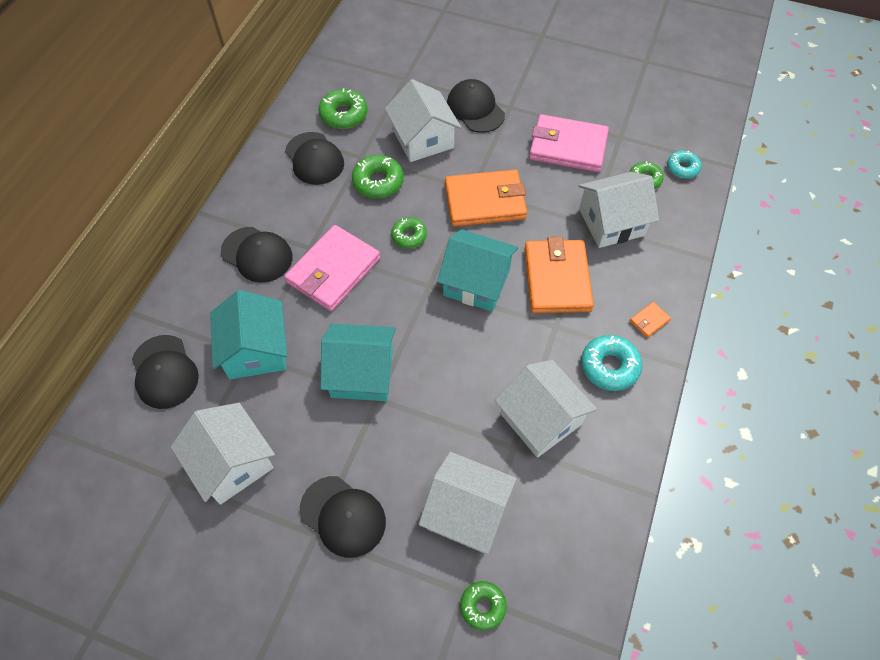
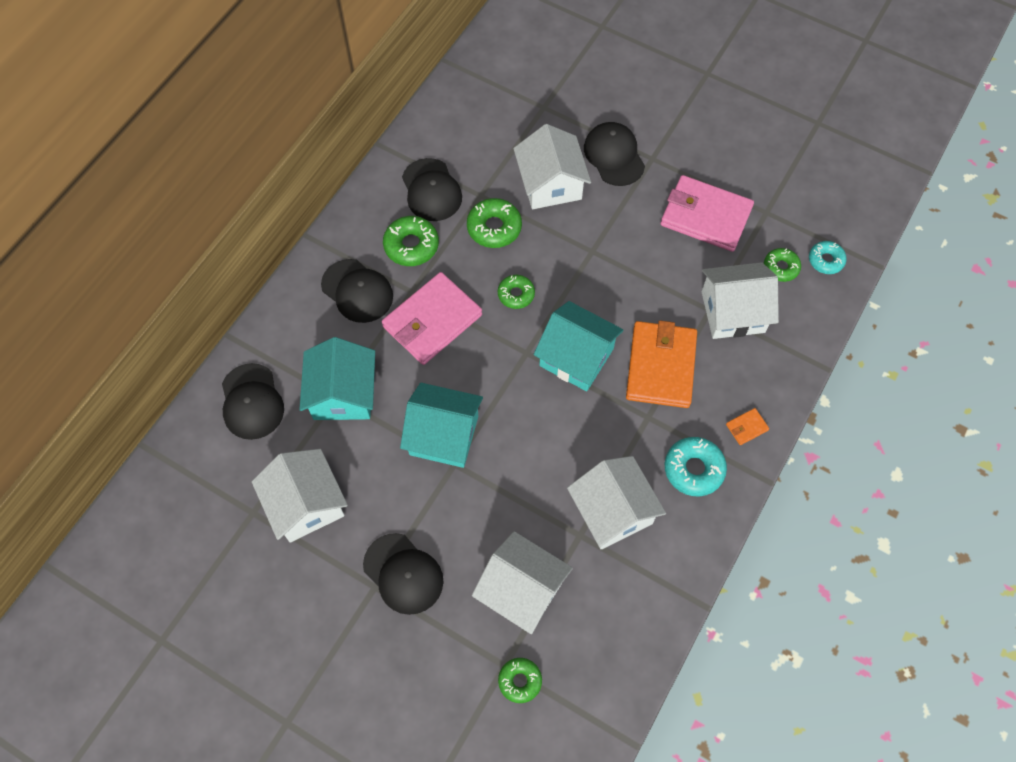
camera: 10 degrees right, 5 degrees up
(343, 115) = (470, 142): green donut -> green donut (411, 245)
(485, 201) = (603, 267): orange wallet -> none

